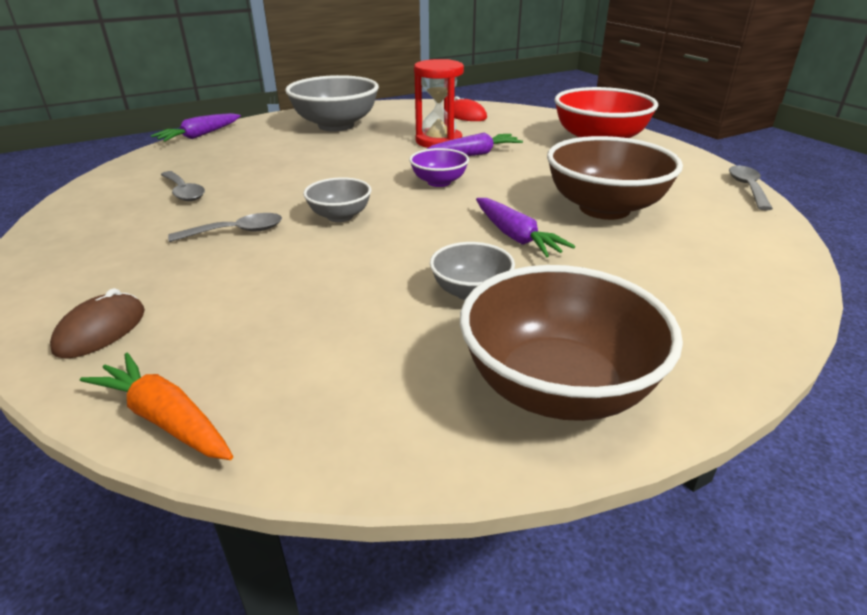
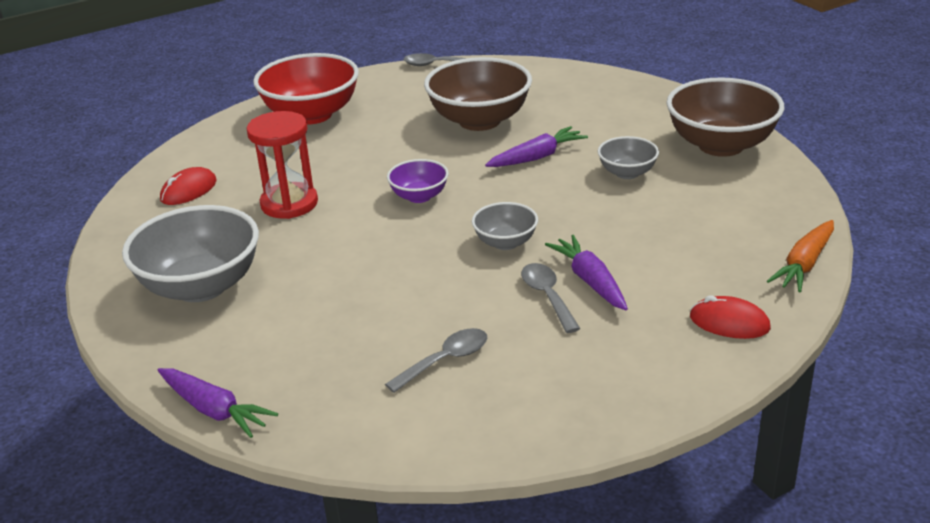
camera: 90 degrees left, 0 degrees up
(101, 330) = (729, 322): brown mouse -> red mouse
(474, 154) = (338, 180): purple carrot -> purple carrot (590, 281)

